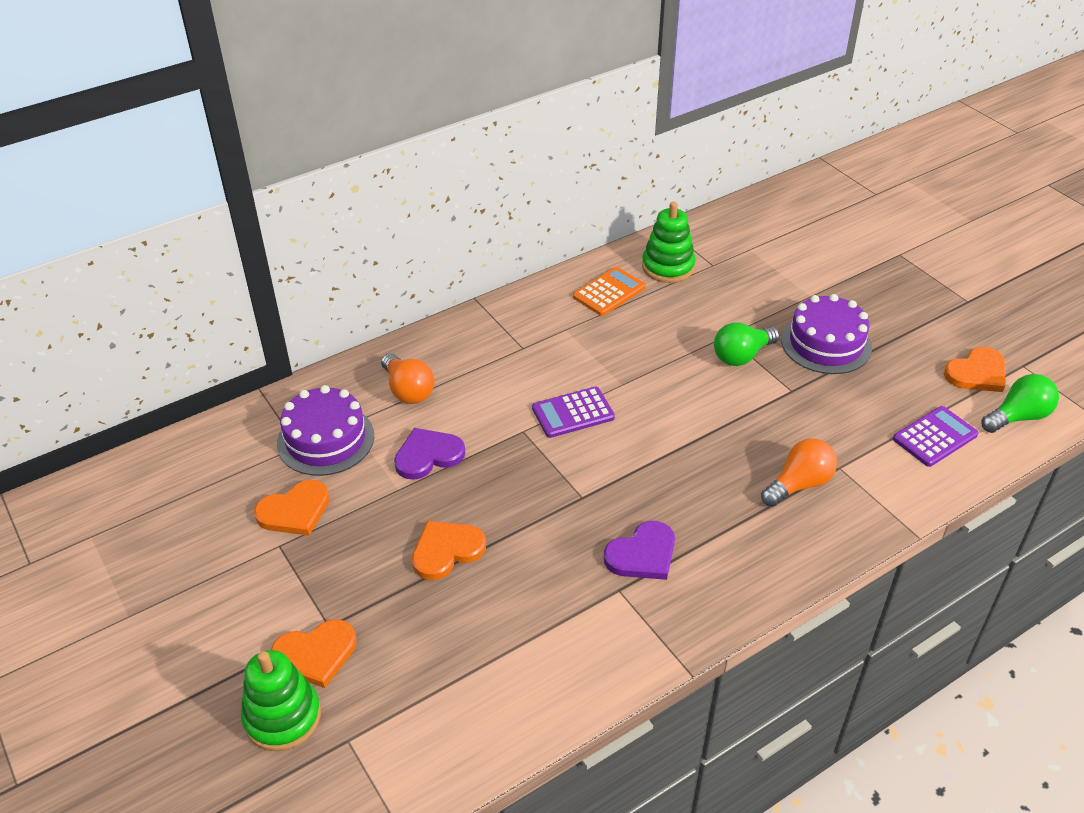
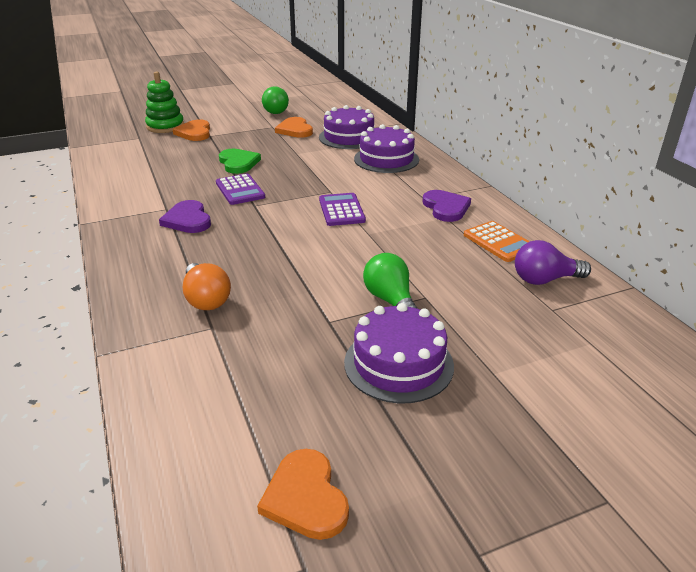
camera: 100 degrees right, 10 degrees down
(408, 390) = (386, 159): orange light bulb -> purple cake
(428, 455) = (321, 162): purple heart -> purple heart (446, 208)
(446, 551) = (238, 163): orange heart -> green heart
(668, 267) = (545, 280): green stacking toy -> purple light bulb
(935, 437) = (213, 410): purple calculator -> purple calculator (240, 190)
(1017, 417) = (204, 511): green light bulb -> green light bulb (274, 111)

